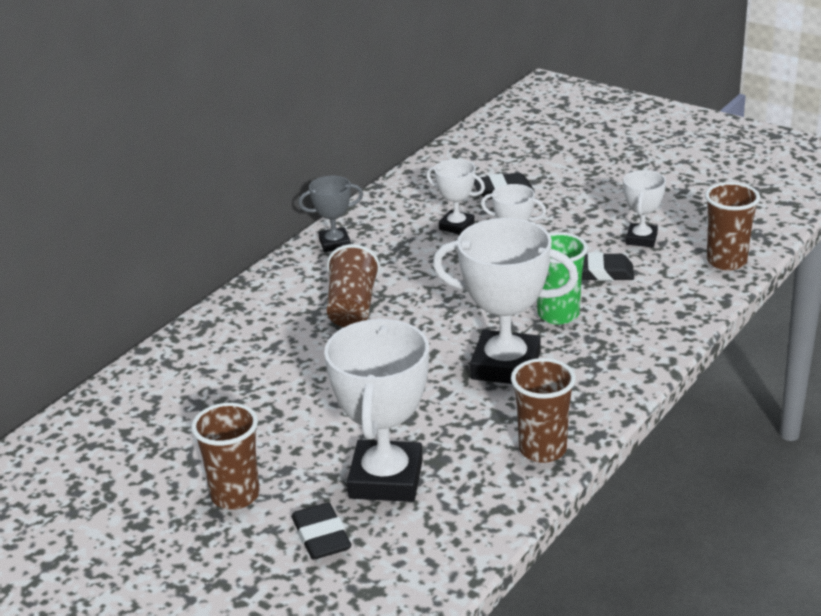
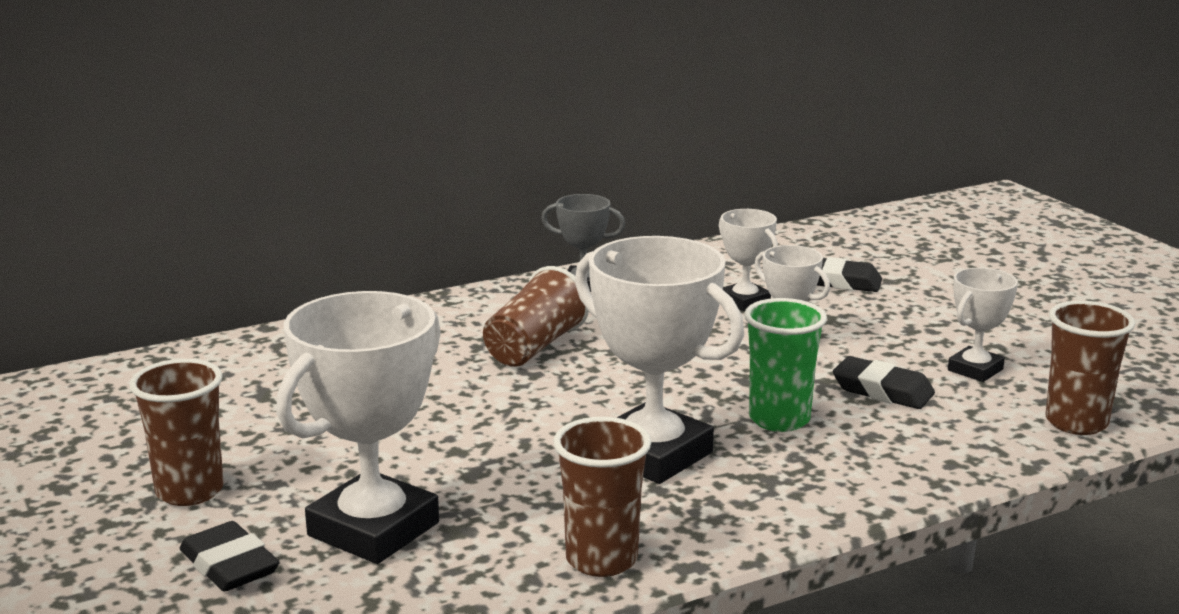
camera: 25 degrees right, 10 degrees down
(321, 536) = (229, 565): black eraser -> black eraser turned 45 degrees counterclockwise

